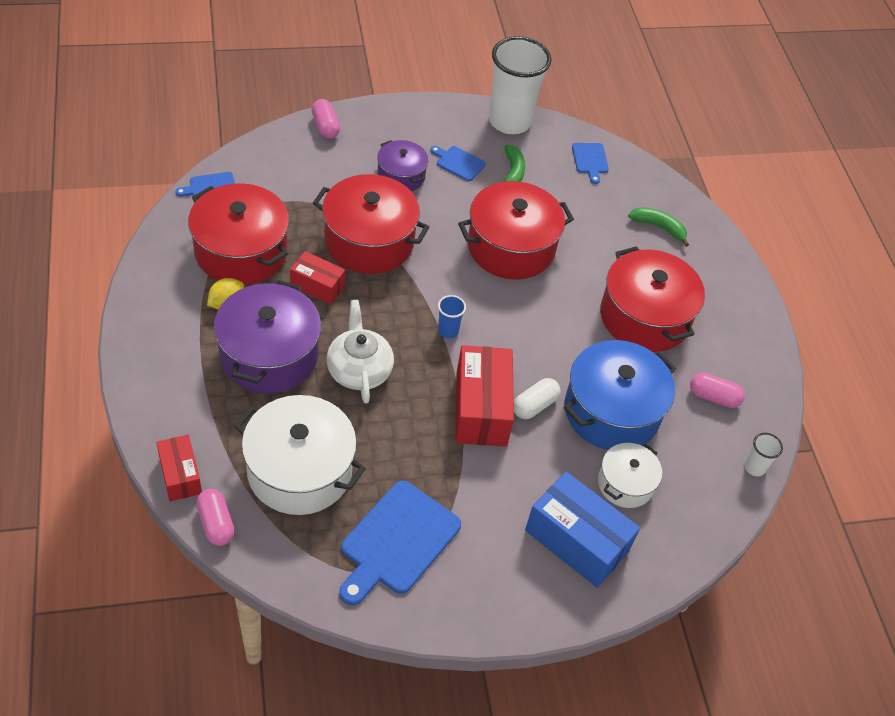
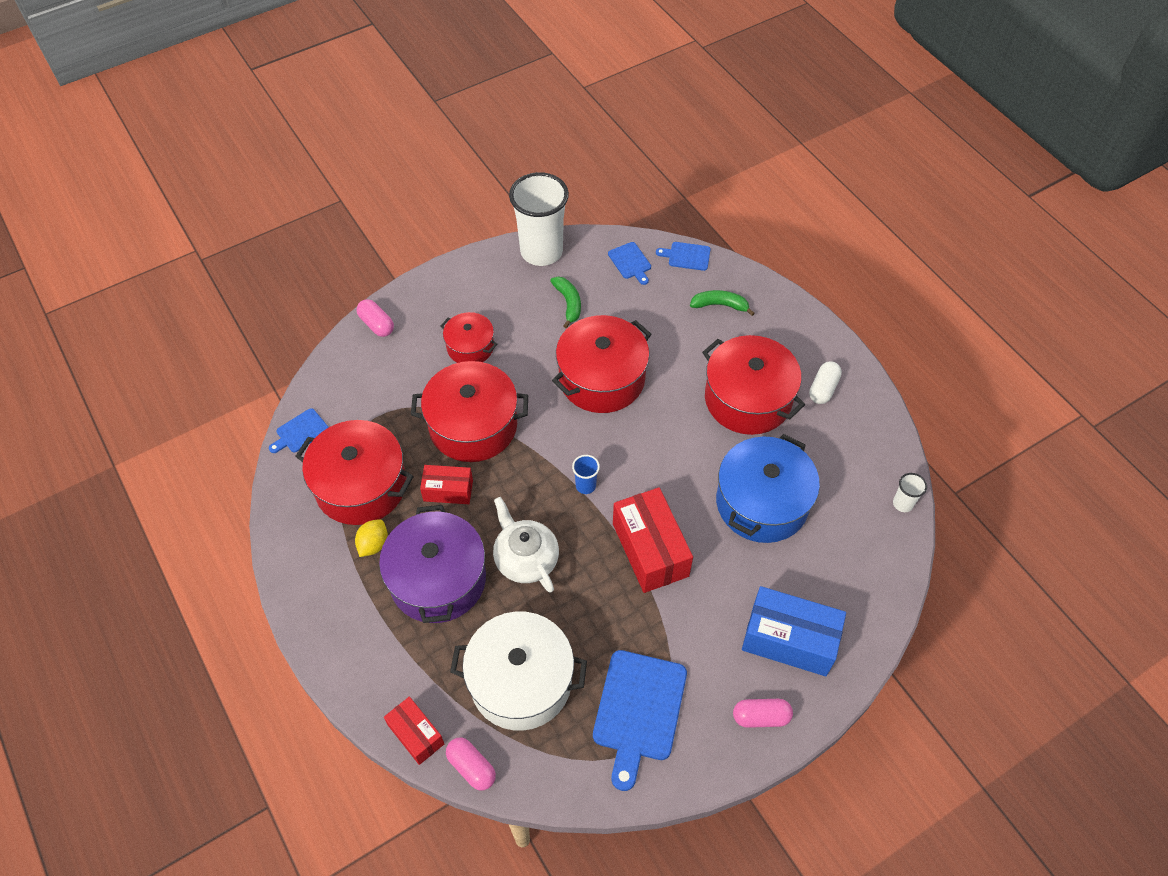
camera: 15 degrees left, 5 degrees up
(401, 176) = (470, 347): purple pot -> red pot
(458, 163) = (515, 312): blue cutting board -> blue cutting board (686, 256)
(534, 405) = (694, 526): white capsule -> white capsule (823, 389)
(625, 483) = (804, 567): white pot -> none
(713, 397) = (840, 451): pink capsule -> pink capsule (761, 717)

